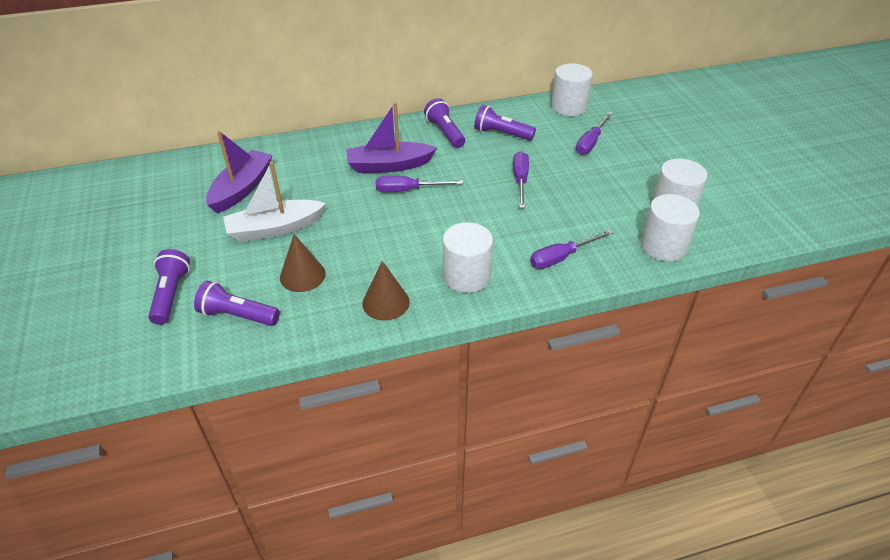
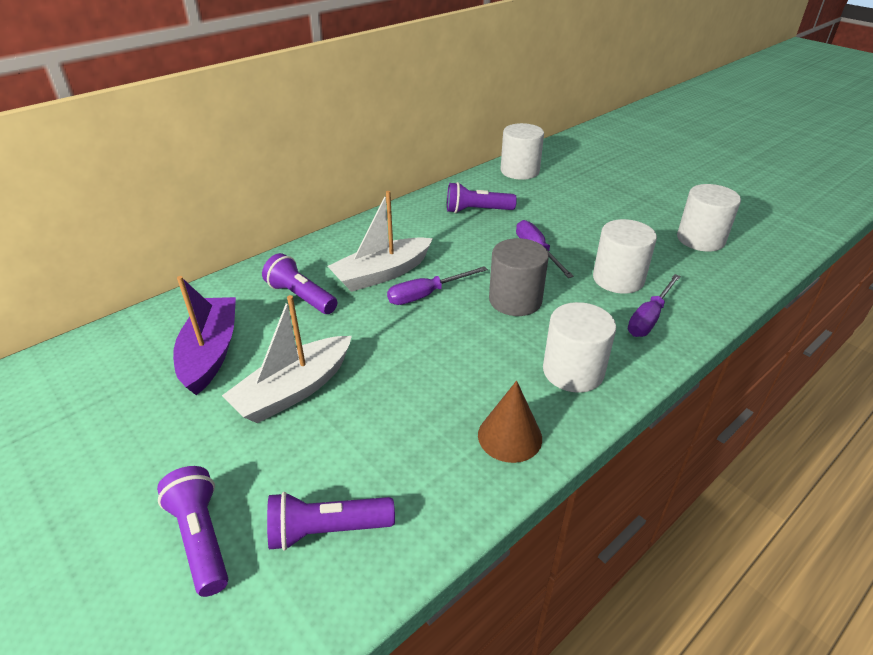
camera: 25 degrees left, 5 degrees down
(302, 275) = (377, 439): brown cone -> none
(389, 165) = (382, 274): purple boat -> white boat
(445, 132) = (416, 224): purple flashlight -> purple flashlight (301, 297)
(469, 213) = (515, 300): none -> grey cylinder
(591, 142) = (570, 198): purple screwdriver -> none
(663, 246) = (728, 277): white cylinder -> white cylinder (618, 279)

